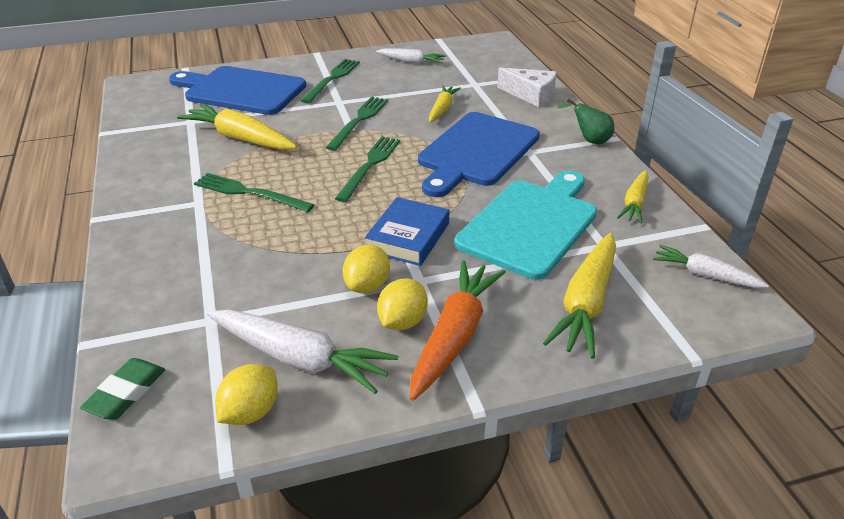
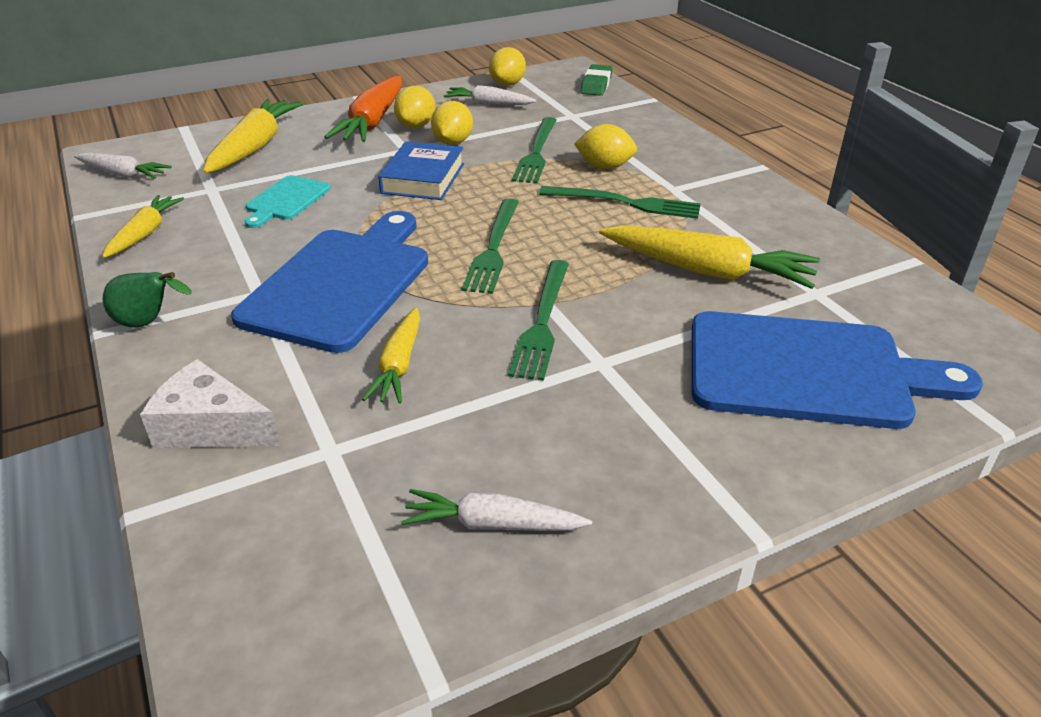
camera: 170 degrees right, 0 degrees up
(235, 233) = (604, 167): none -> yellow lemon
(300, 359) = (488, 104): white carrot -> white carrot, size x0.60
(332, 79) = (652, 428): green fork -> green fork (536, 152)
(530, 225) = (286, 200): turquoise cutting board -> turquoise cutting board, size x0.49

